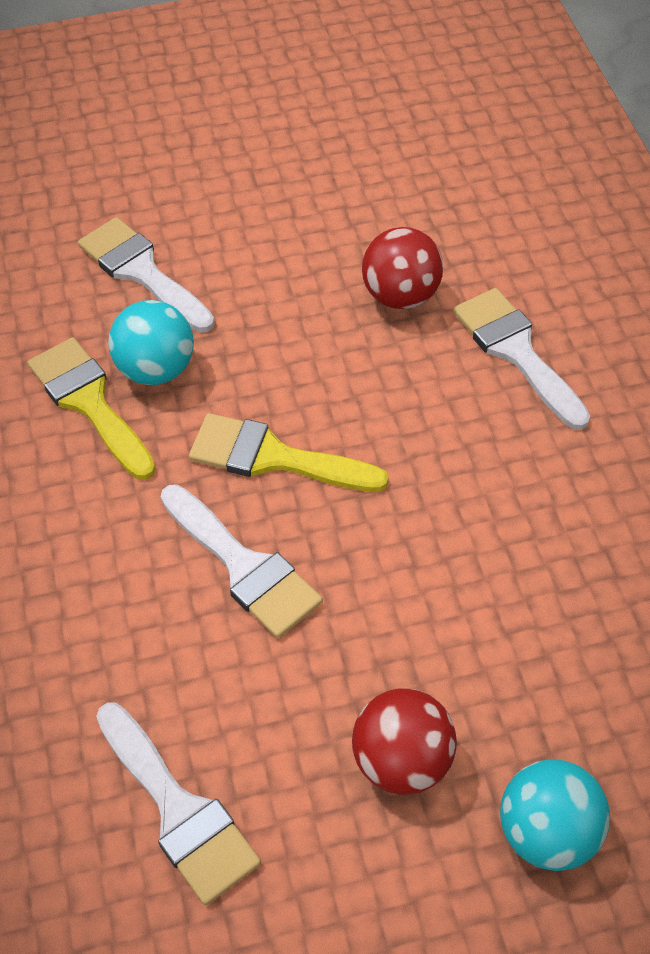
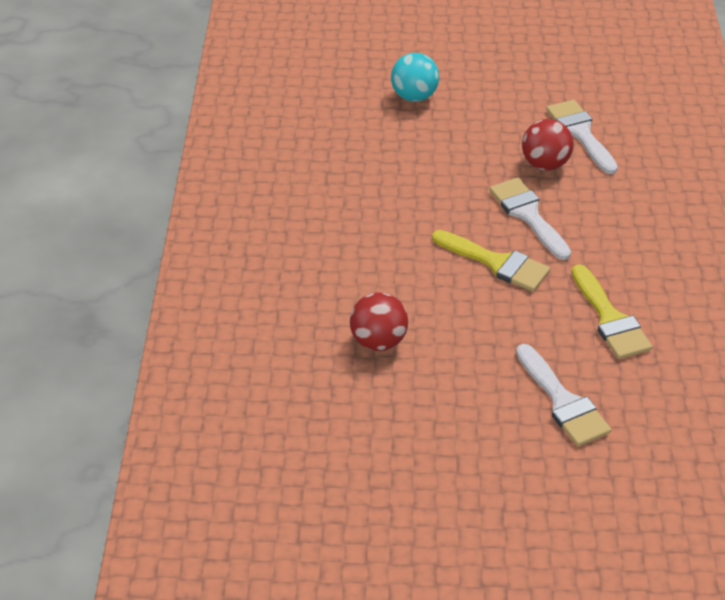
camera: 165 degrees left, 10 degrees down
(156, 369) = (562, 330): turquoise ball -> none
(402, 761) = (470, 129): red ball -> red ball (545, 164)
(516, 352) = (319, 289): white brush -> none

